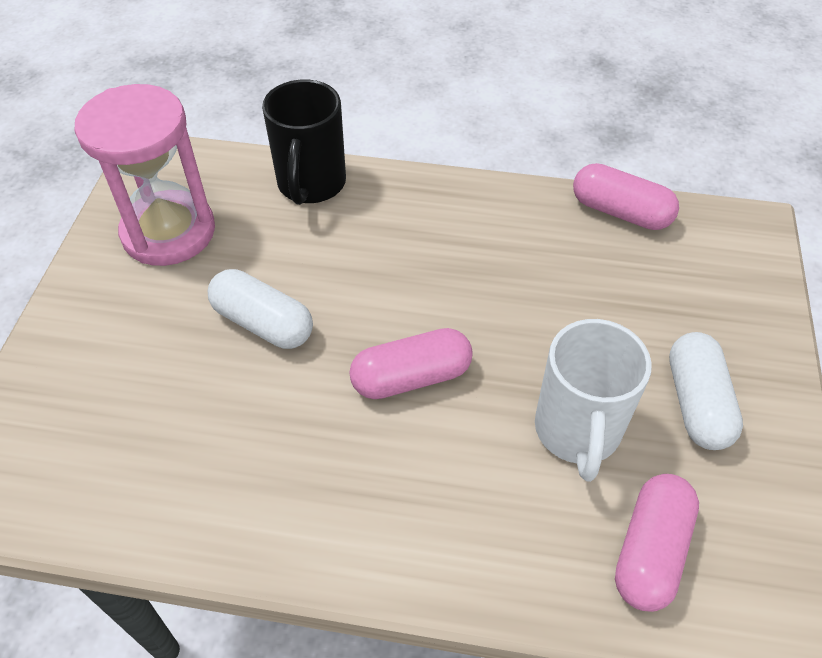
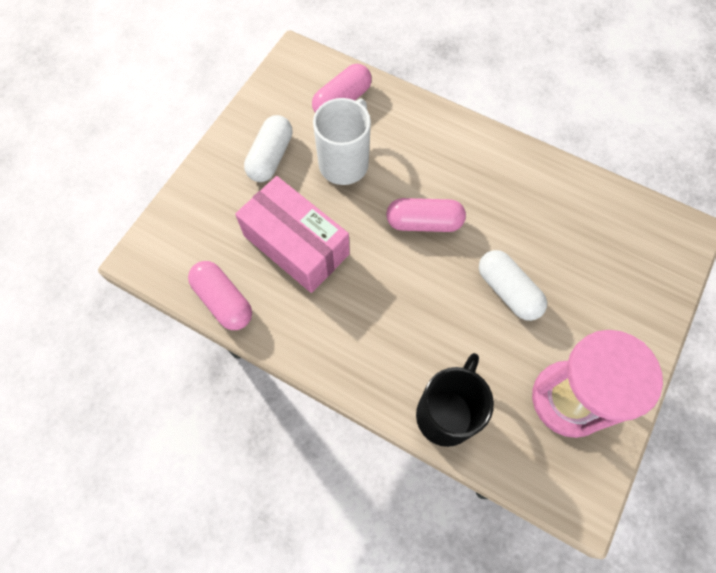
camera: 160 degrees left, 15 degrees up
(575, 294) = (296, 245): none -> pink box

